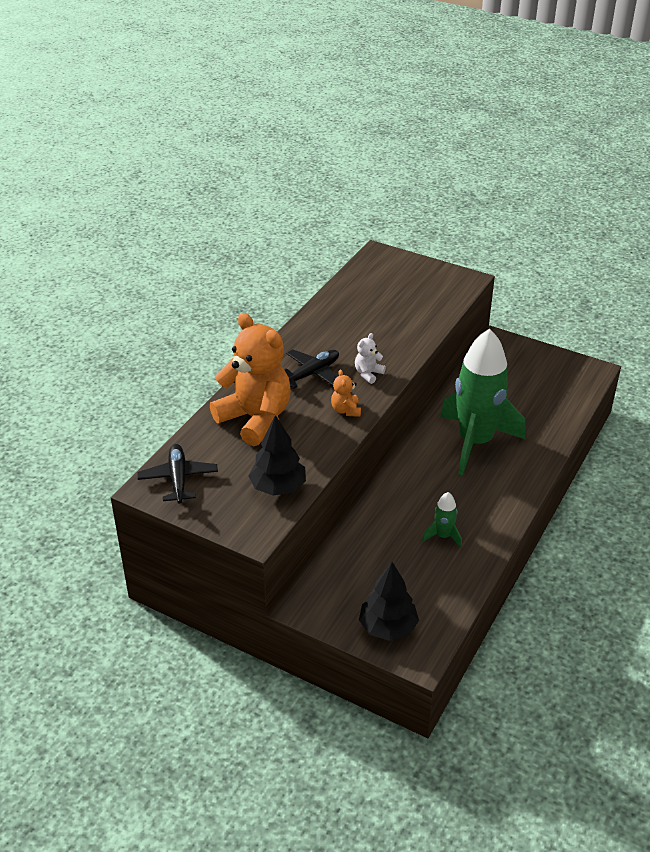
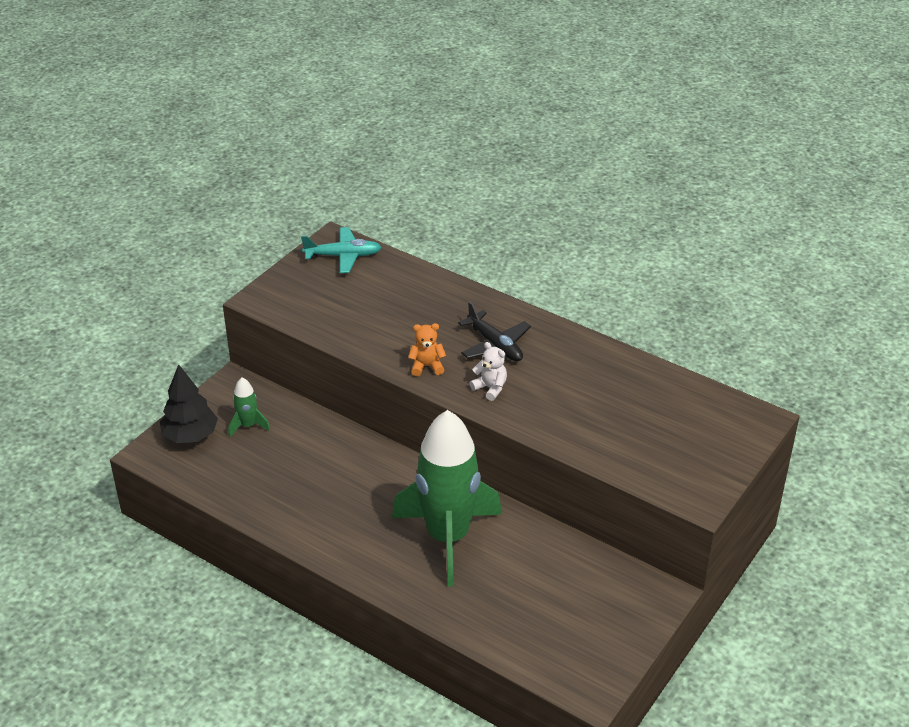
camera: 95 degrees right, 0 degrees up
(178, 479) = (343, 256): black plane -> turquoise plane
(255, 419) = (422, 303): orange teddy bear -> none
(278, 487) = (316, 315): black tree -> none
(443, 536) = (299, 489): green rocket -> green rocket (248, 425)

